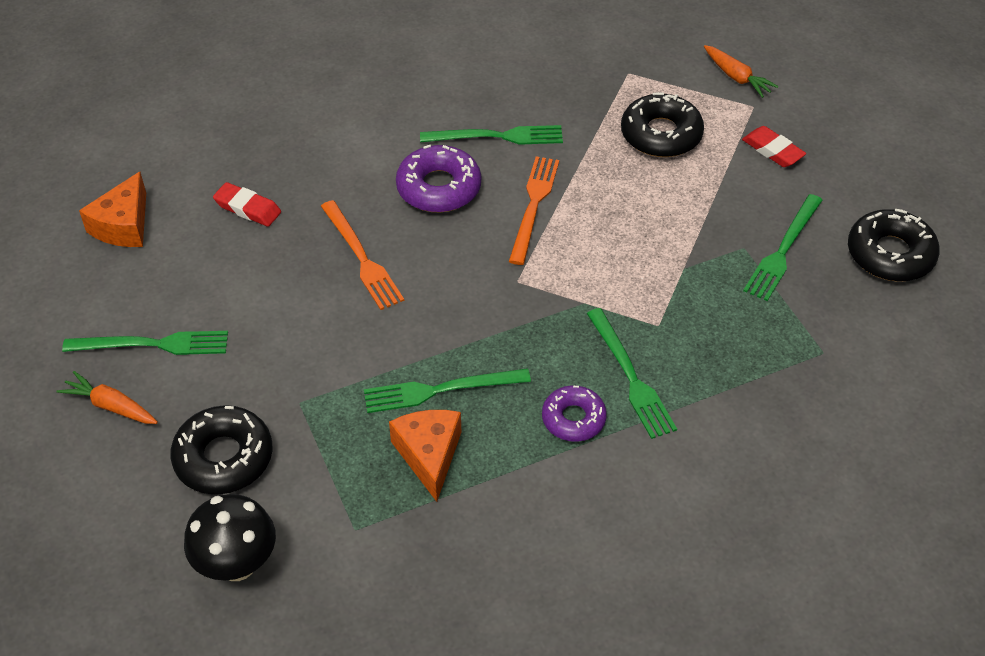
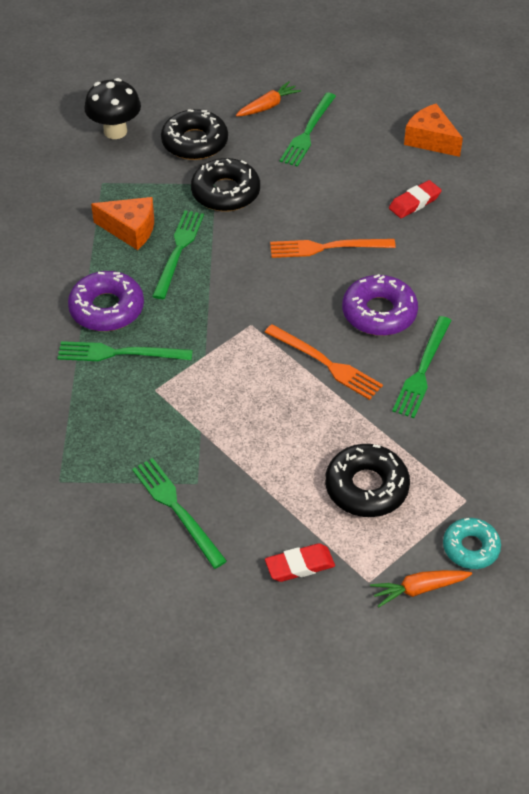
camera: 115 degrees right, 0 degrees up
(573, 419) = (107, 308): purple donut -> purple donut, size x1.52
(674, 59) = (470, 548): none -> turquoise donut
(890, 254) = (123, 588): black donut -> black donut (225, 192)

